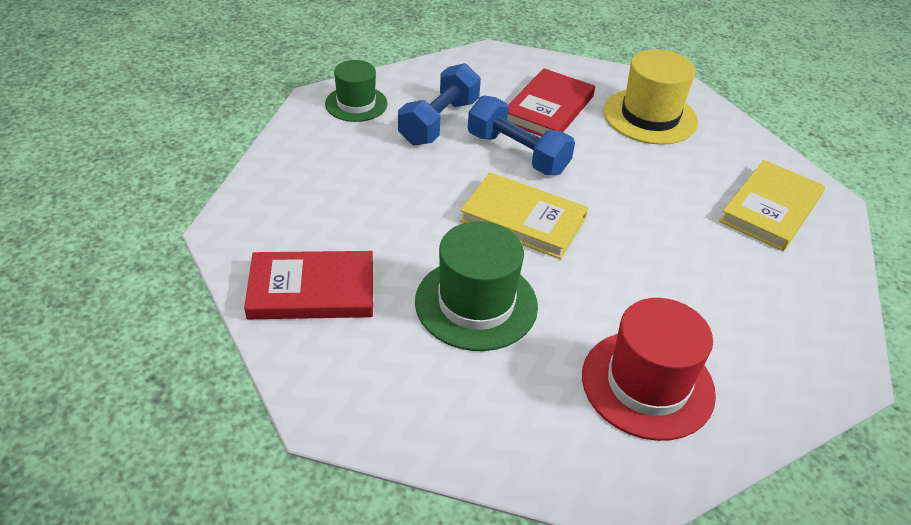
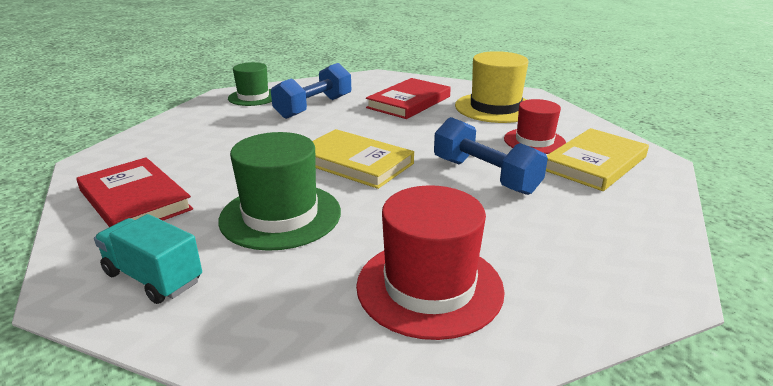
camera: 10 degrees right, 15 degrees down
(312, 290) = (134, 200): red book -> red book turned 45 degrees clockwise
(391, 392) = (153, 277): none -> turquoise truck
(517, 153) = (370, 125): blue dumbbell -> blue dumbbell (485, 176)
(704, 175) = (534, 141): none -> red hat

